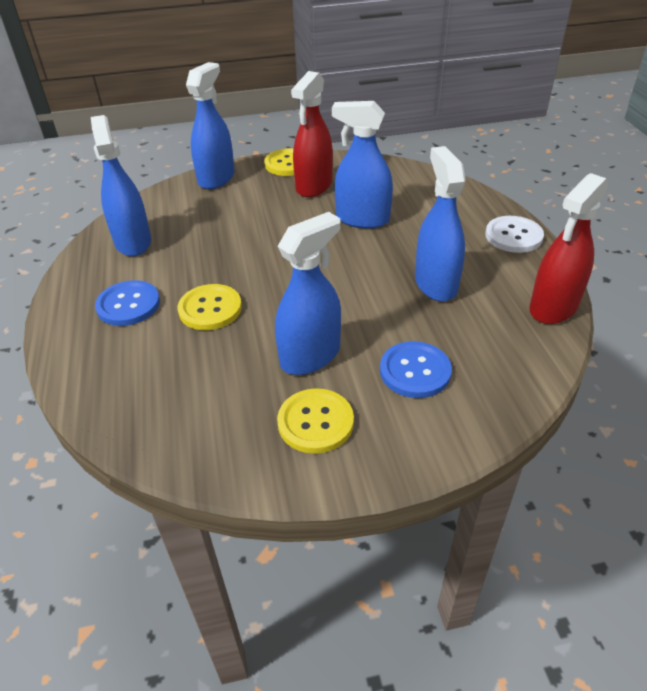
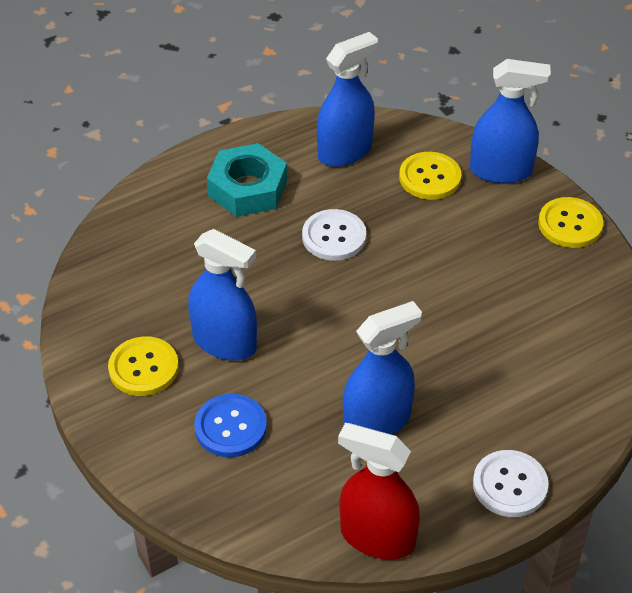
camera: 70 degrees right, 5 degrees up
(128, 305) = (248, 188): blue button -> turquoise nut
(210, 309) = (264, 248): yellow button -> yellow button (430, 177)
(225, 267) = (334, 237): none -> white button
(314, 186) = (529, 264): red spray bottle -> none
(362, 219) = (477, 328): blue spray bottle -> none

